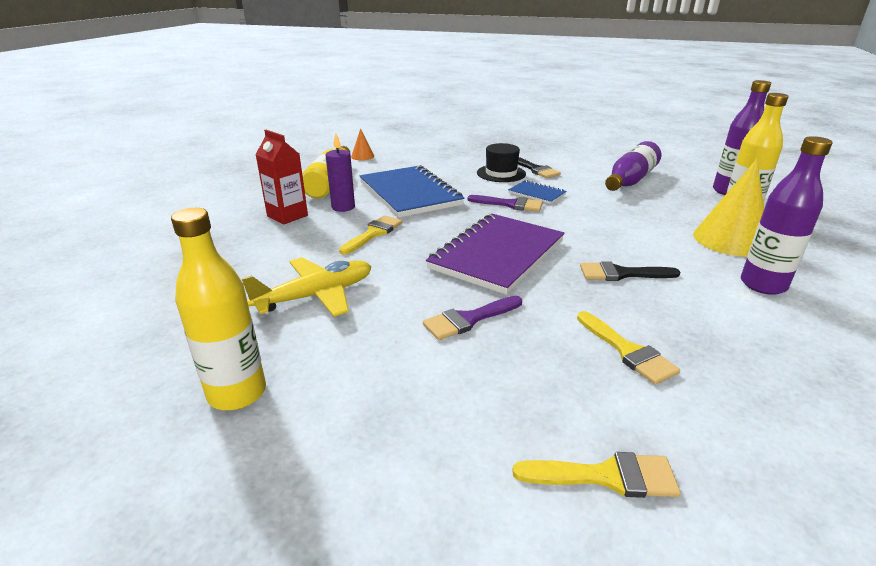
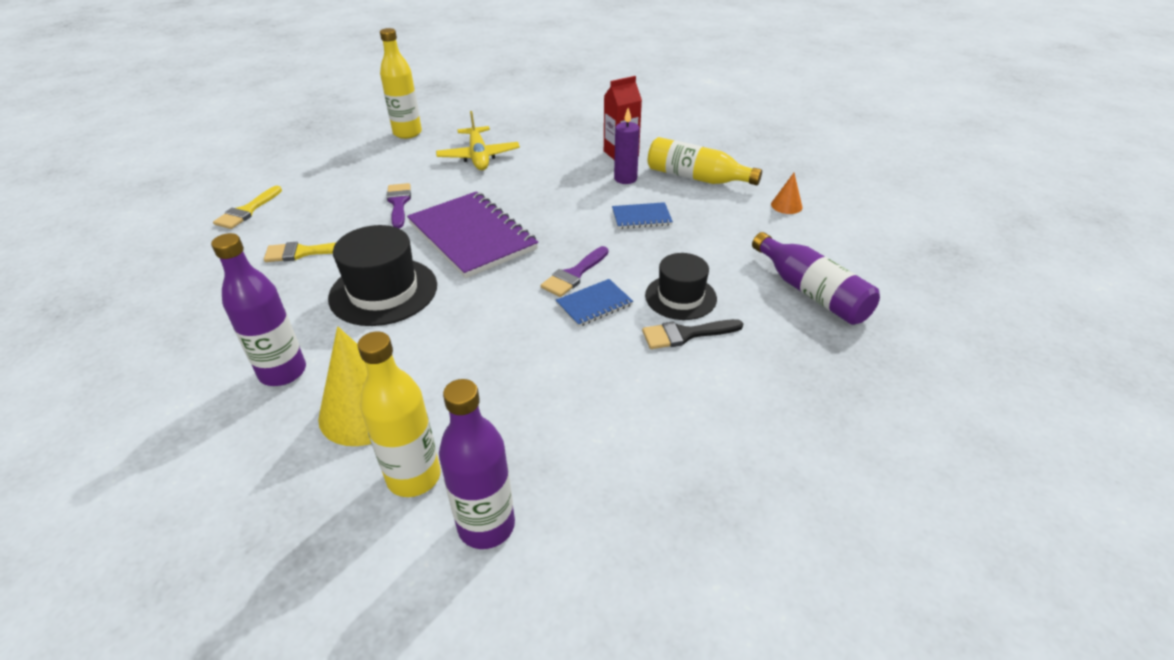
camera: 110 degrees right, 10 degrees up
(373, 233) = (558, 186): yellow brush -> none
(409, 194) = (641, 217): blue notebook -> blue notebook, size x0.47
(621, 274) = (383, 291): black brush -> black hat
(630, 180) = (595, 419): purple bottle -> purple bottle (811, 292)

